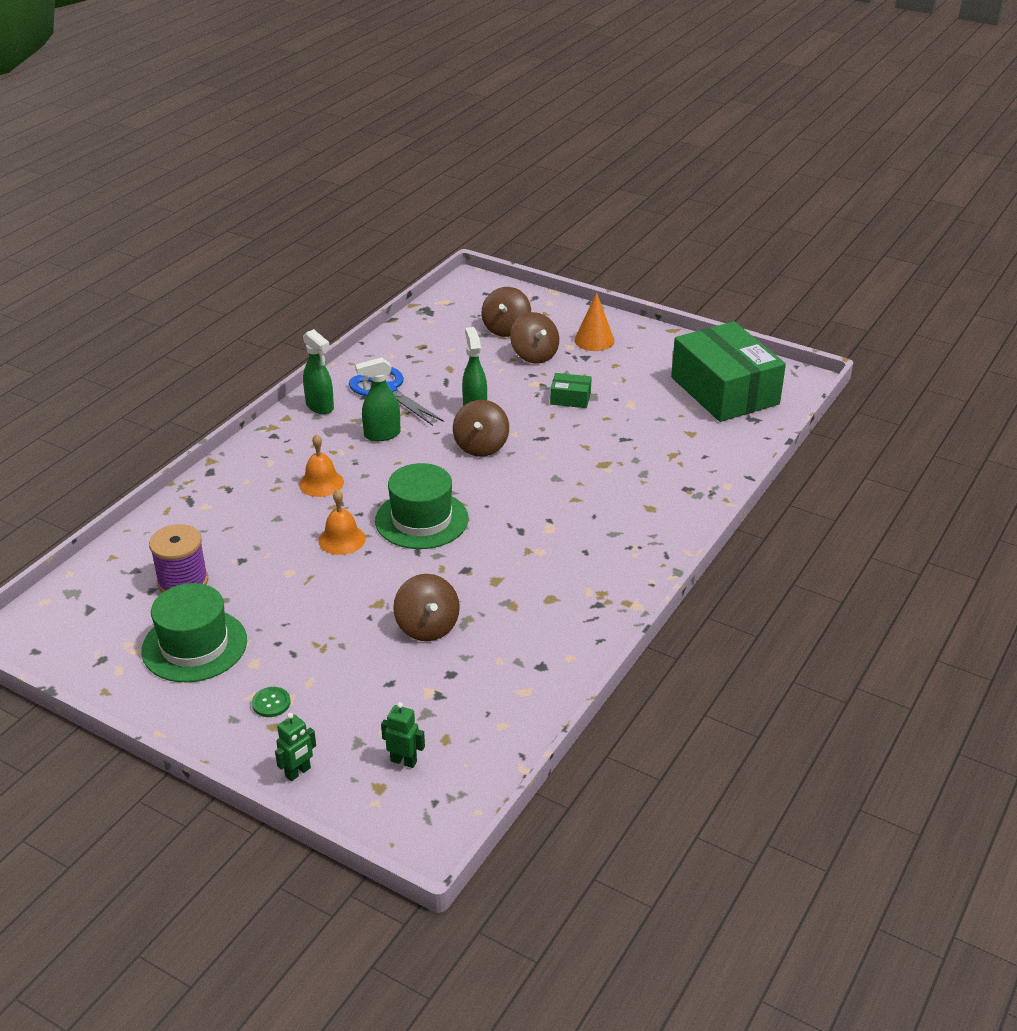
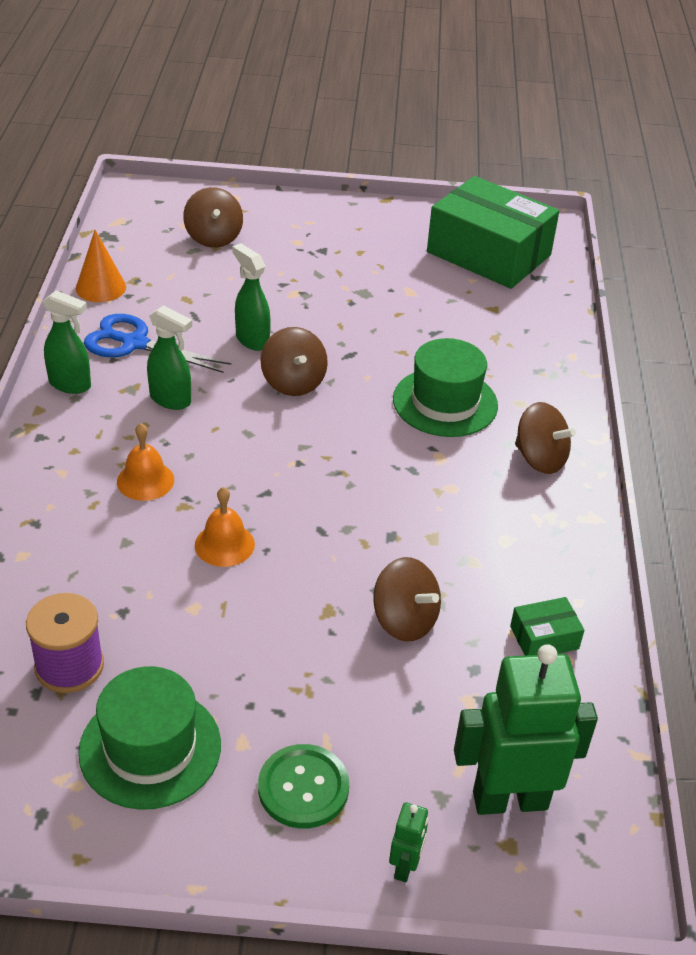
camera: 30 degrees left, 5 degrees up
(271, 703) = (303, 788): green button -> green button, size x1.81
(381, 435) = (171, 400): green spray bottle -> green spray bottle turned 105 degrees counterclockwise
(404, 761) = (509, 799): green robot -> green robot, size x2.29
(421, 520) = (296, 490): green hat -> green hat (445, 402)
(534, 355) = (268, 261): brown spinning top -> brown spinning top (539, 459)
(570, 398) = (344, 301): green box -> green box (544, 637)
(594, 340) = (317, 229): orange cone -> orange cone (101, 287)

